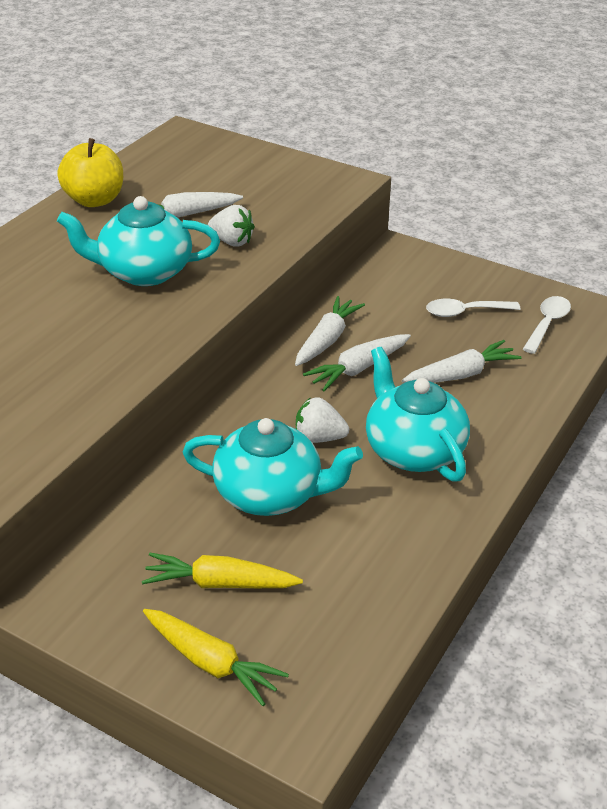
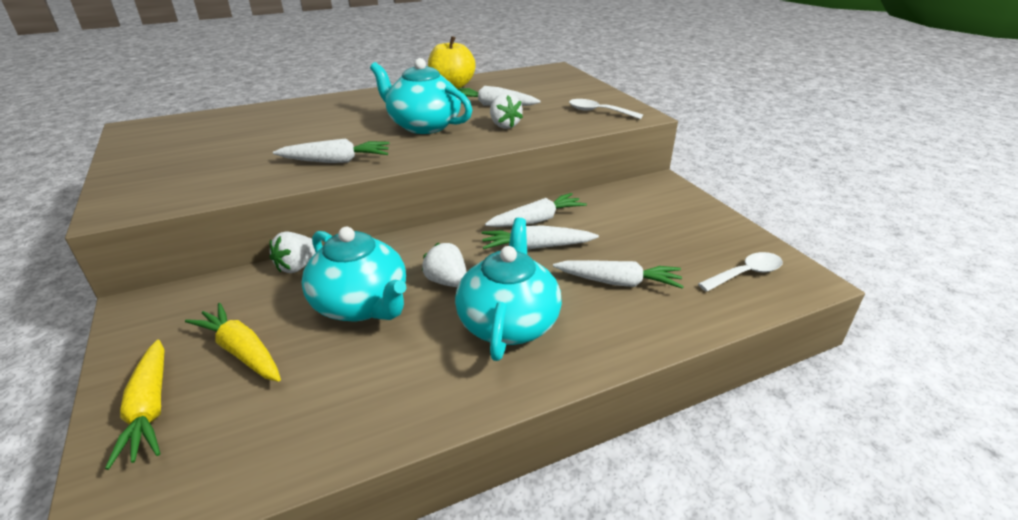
camera: 35 degrees right, 5 degrees down
(117, 354) = (336, 161): none -> white carrot
(154, 488) = (297, 266): none -> white strawberry
(465, 312) = (673, 239): white spoon -> white spoon (598, 112)

